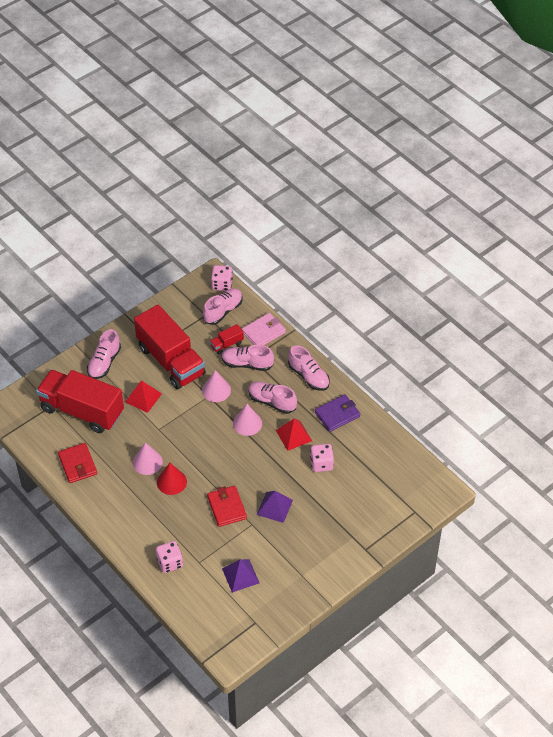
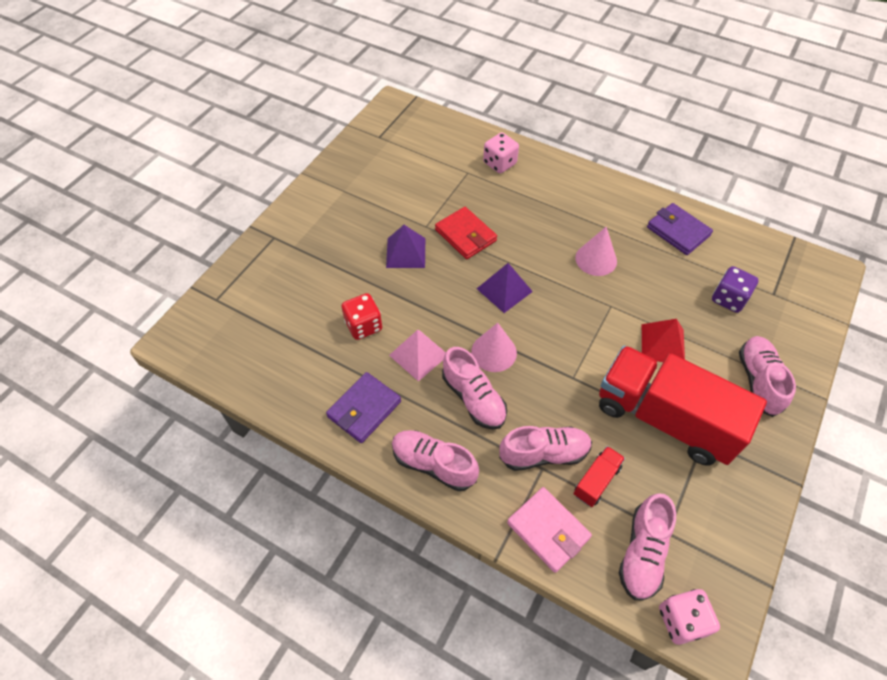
camera: 160 degrees right, 5 degrees up
(78, 464) = (678, 231): red wallet -> purple wallet
(82, 411) = (728, 299): red truck -> purple dice
(171, 482) = (550, 245): red cone -> none
(216, 390) = (566, 390): pink cone -> none
(240, 575) = (414, 172): purple pyramid -> purple pyramid (504, 290)
(263, 332) = (548, 530): pink wallet -> pink wallet turned 75 degrees counterclockwise
(272, 402) = (473, 398): pink shoe -> pink shoe turned 45 degrees clockwise
(294, 435) = (418, 355): red pyramid -> pink pyramid
(321, 464) = (363, 325): pink dice -> red dice

